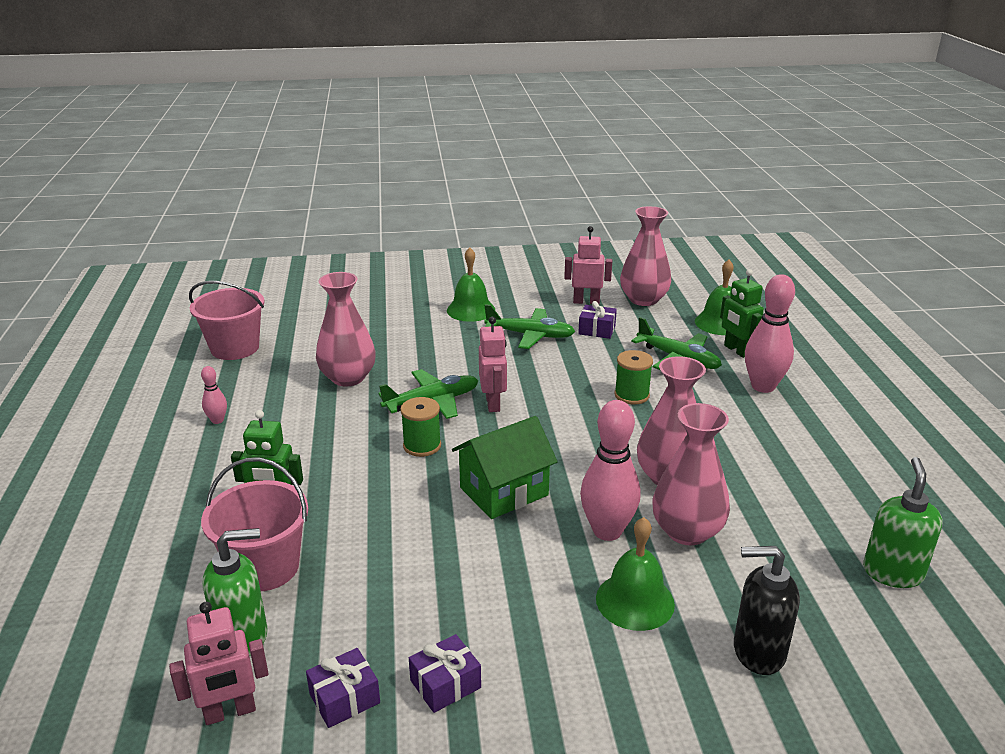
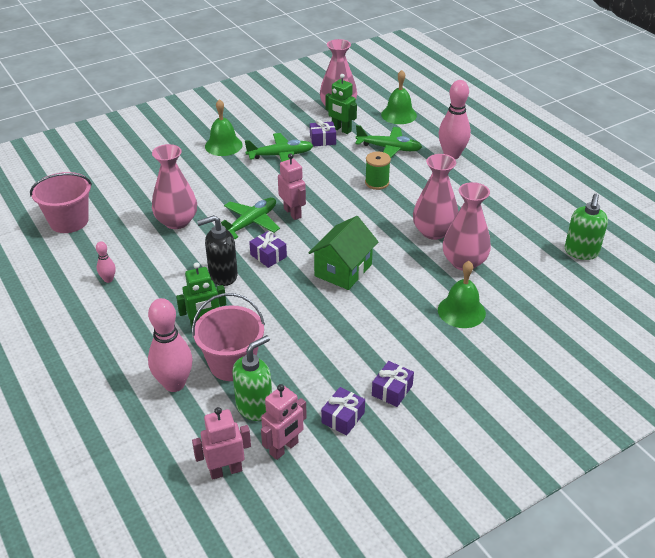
camera: 25 degrees left, 10 degrees up
(422, 445) = (268, 255): green spool -> purple gift
(586, 301) = (300, 119): pink robot -> pink robot (225, 470)
(607, 531) = (420, 276): pink bowling pin -> pink bowling pin (174, 384)
(736, 350) = (421, 133): green robot -> green robot (341, 130)
(758, 652) = (539, 317): black soap dispenser -> black soap dispenser (222, 276)
(892, 572) = (581, 252): green soap dispenser -> green soap dispenser turned 150 degrees counterclockwise

